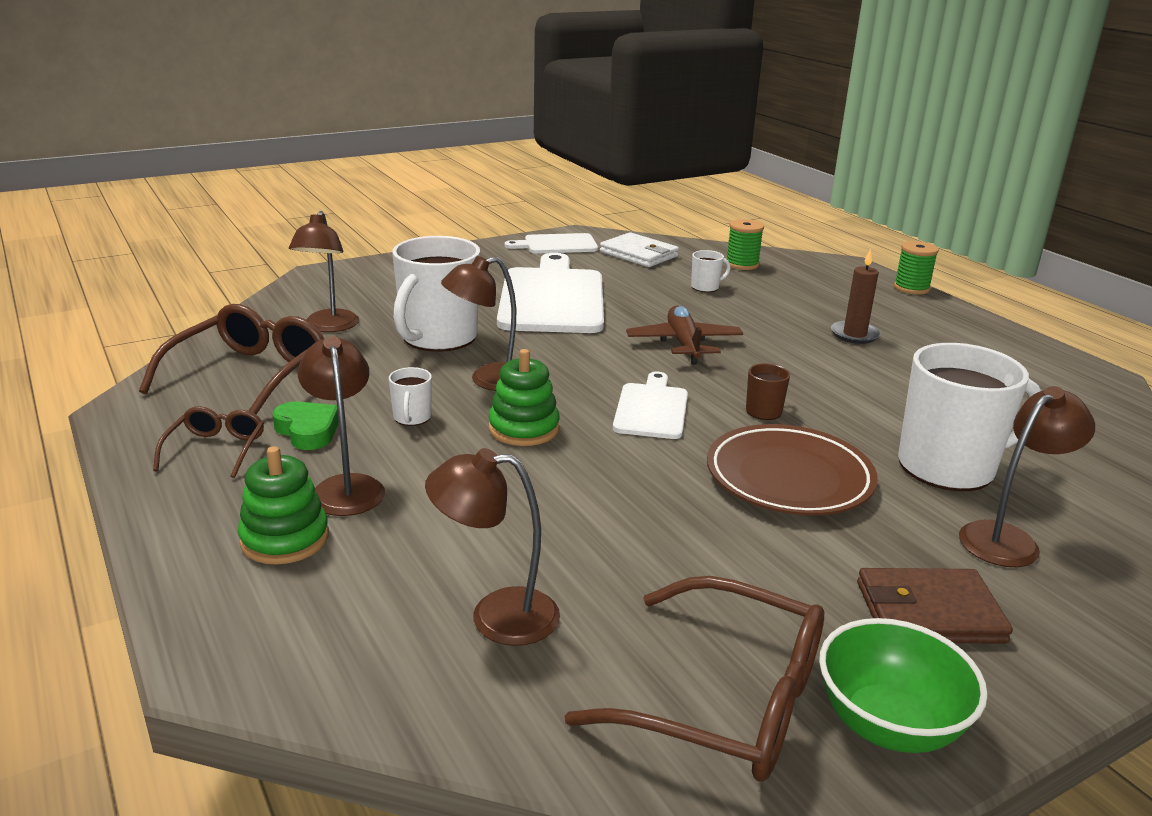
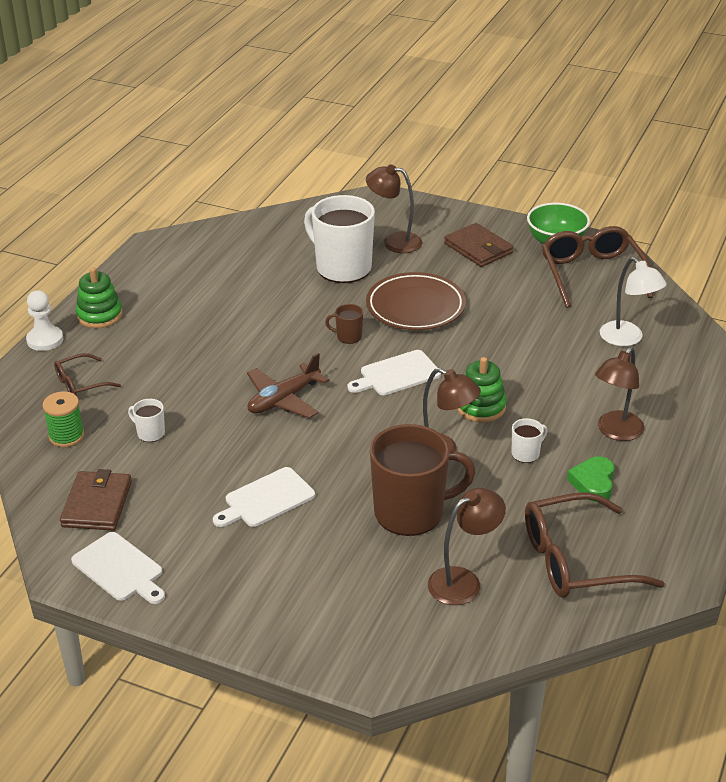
camera: 125 degrees left, 10 degrees up
(216, 449) = (656, 502): brown glasses -> brown glasses (81, 383)
(285, 539) = (674, 422): green stacking toy -> green stacking toy (99, 315)
(438, 338) = (411, 512): white mug -> brown mug
(496, 616) = (627, 339): brown lamp -> white lamp
(552, 298) = (266, 499): white cutting board -> white cutting board, size x0.53
(639, 254) = (97, 504): white wallet -> brown wallet
(854, 335) = (181, 339): brown candle -> none
(911, 288) = (45, 340): green spool -> white pawn

